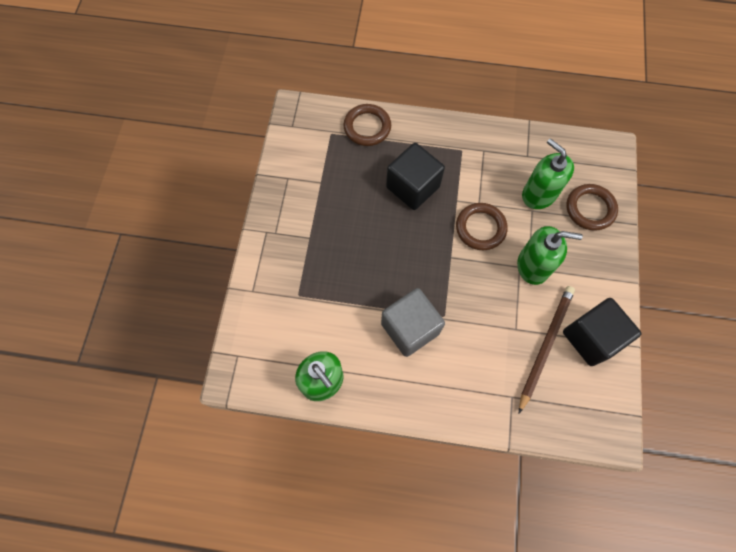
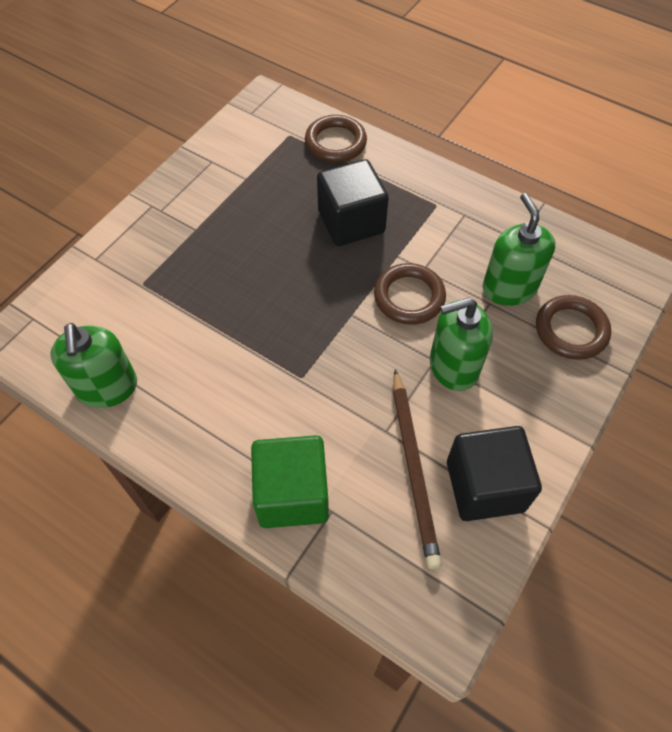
camera: 25 degrees right, 10 degrees down
(410, 328) = (250, 373): grey cube -> none
(483, 397) = (292, 494): none -> green cube
(533, 266) = (453, 366): green soap dispenser -> green soap dispenser turned 135 degrees clockwise
(545, 346) = (414, 468): brown pencil -> brown pencil turned 120 degrees clockwise

